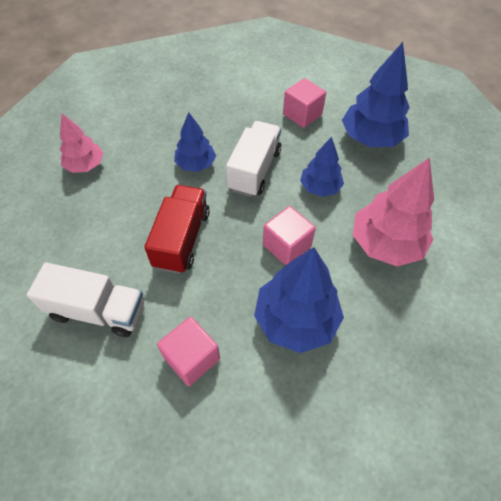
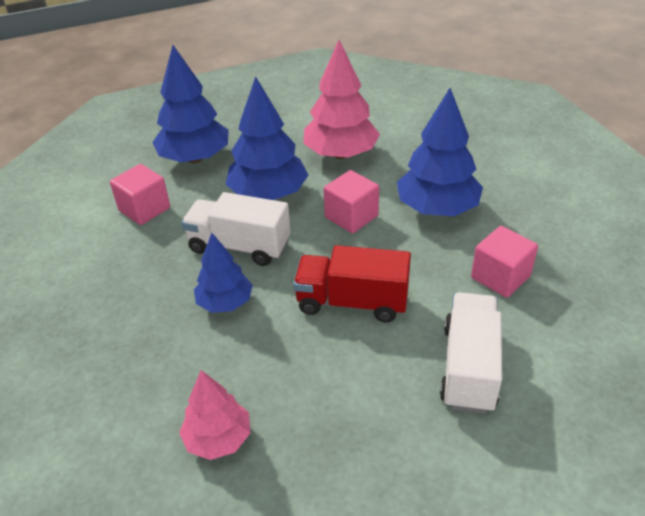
camera: 90 degrees left, 15 degrees down
(320, 187) = (268, 194): blue tree -> blue tree, size x1.65

